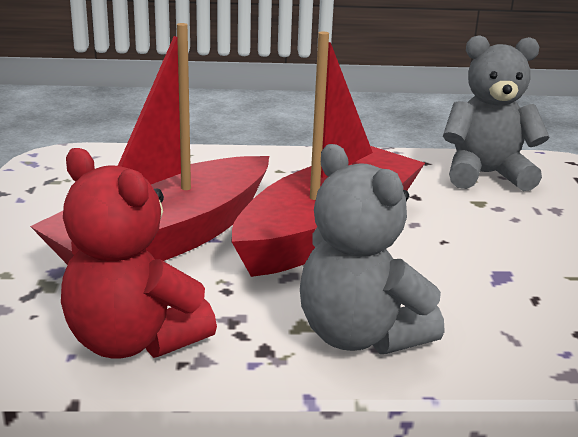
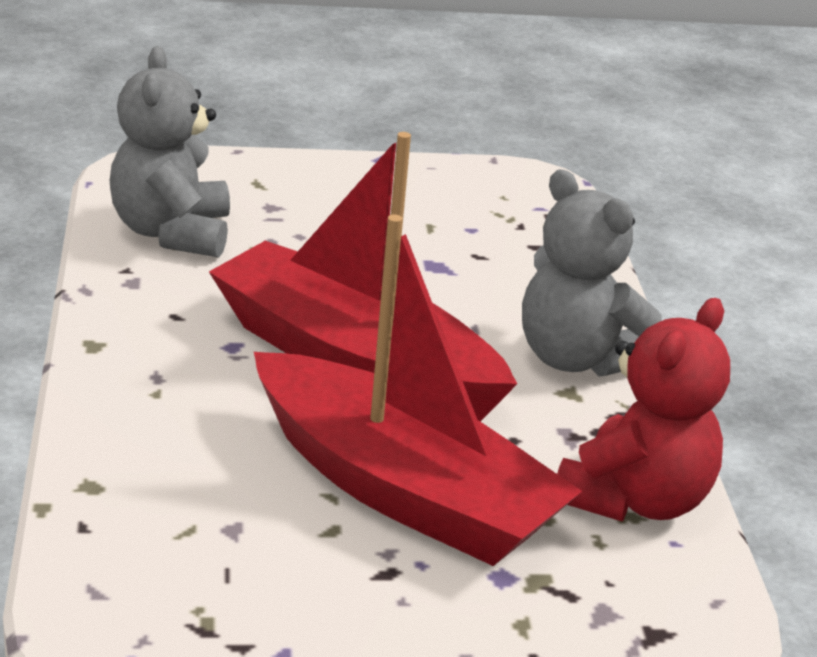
camera: 95 degrees left, 5 degrees up
(360, 335) = (577, 359): grey teddy bear -> grey teddy bear turned 90 degrees clockwise

